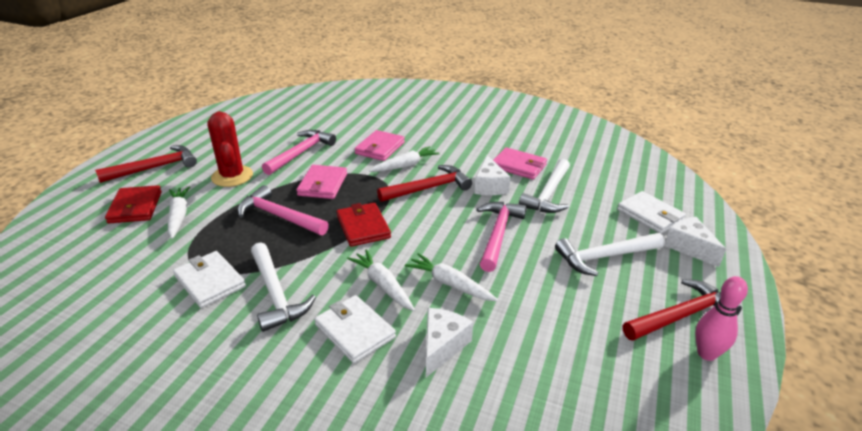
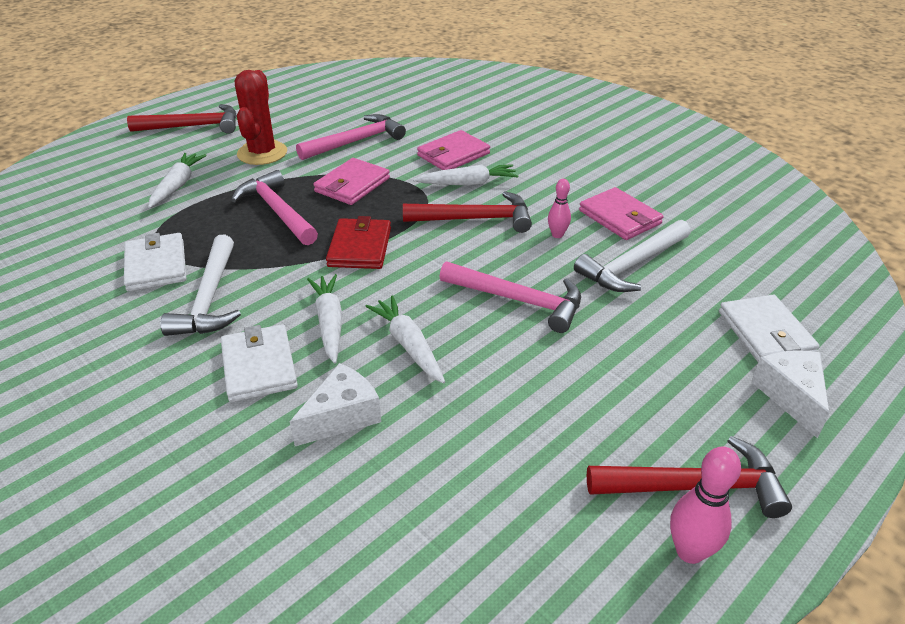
camera: 25 degrees right, 5 degrees up
(135, 207) = (144, 166): red wallet -> none
(489, 186) = (557, 235): white cheese -> pink bowling pin
(498, 234) = (519, 300): pink hammer -> pink hammer turned 75 degrees clockwise
(605, 257) = (645, 372): white hammer -> none

